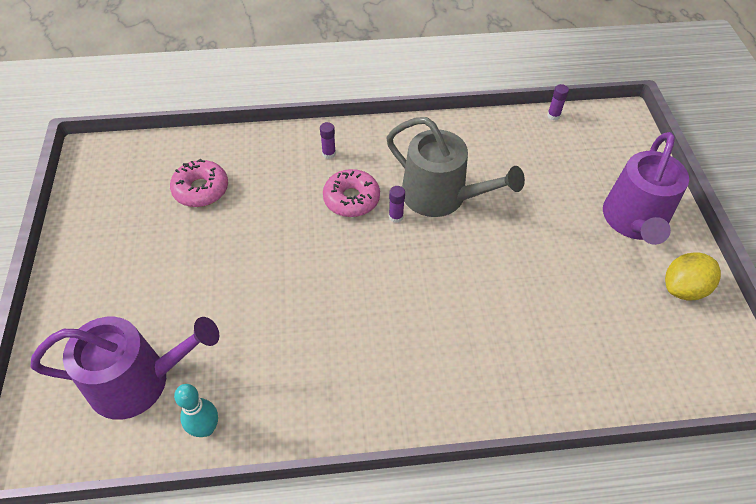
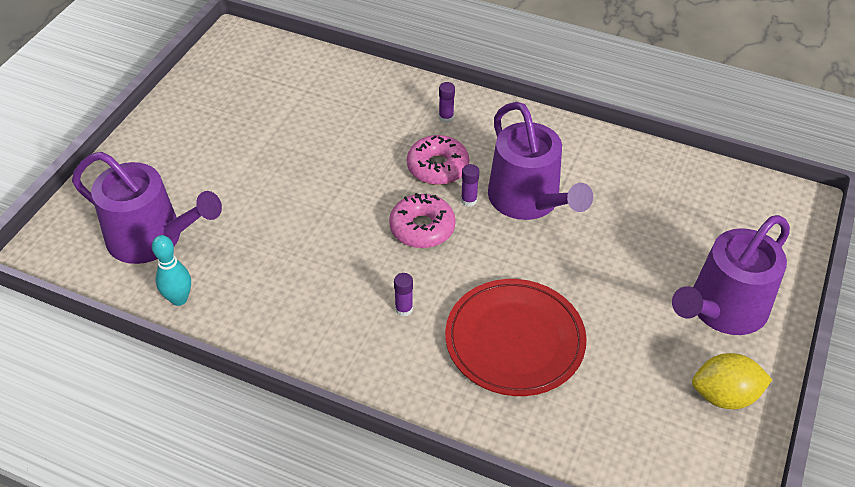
camera: 30 degrees right, 5 degrees down
(201, 189) = (306, 104): pink donut -> pink donut (422, 228)
(441, 196) = (528, 200): grey watering can -> purple watering can
(513, 319) = (514, 340): none -> red plate
(553, 115) = (715, 170): purple glue stick -> purple glue stick (404, 309)

